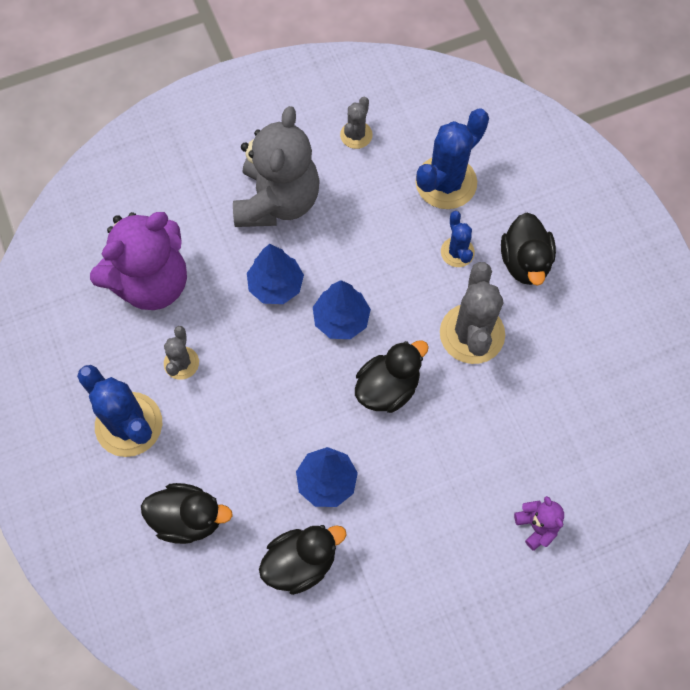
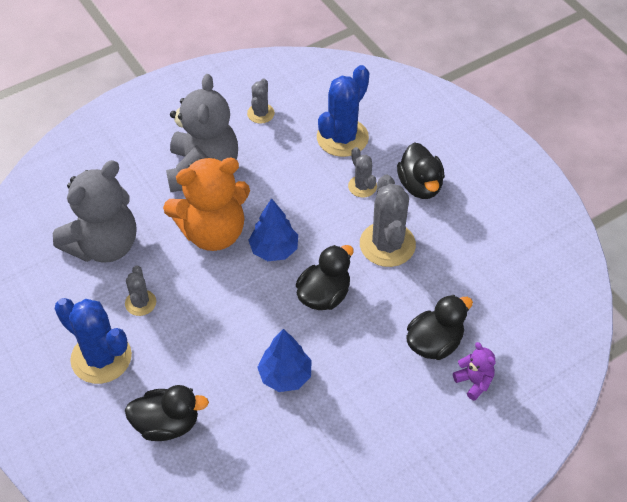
camera: 10 degrees left, 15 degrees down
(151, 282) = (104, 245): purple teddy bear -> grey teddy bear
(276, 285) = (213, 232): blue tree -> orange teddy bear
(301, 562) = (274, 443): black duck -> black duck (434, 343)
(457, 252) = (362, 186): blue cactus -> grey cactus

